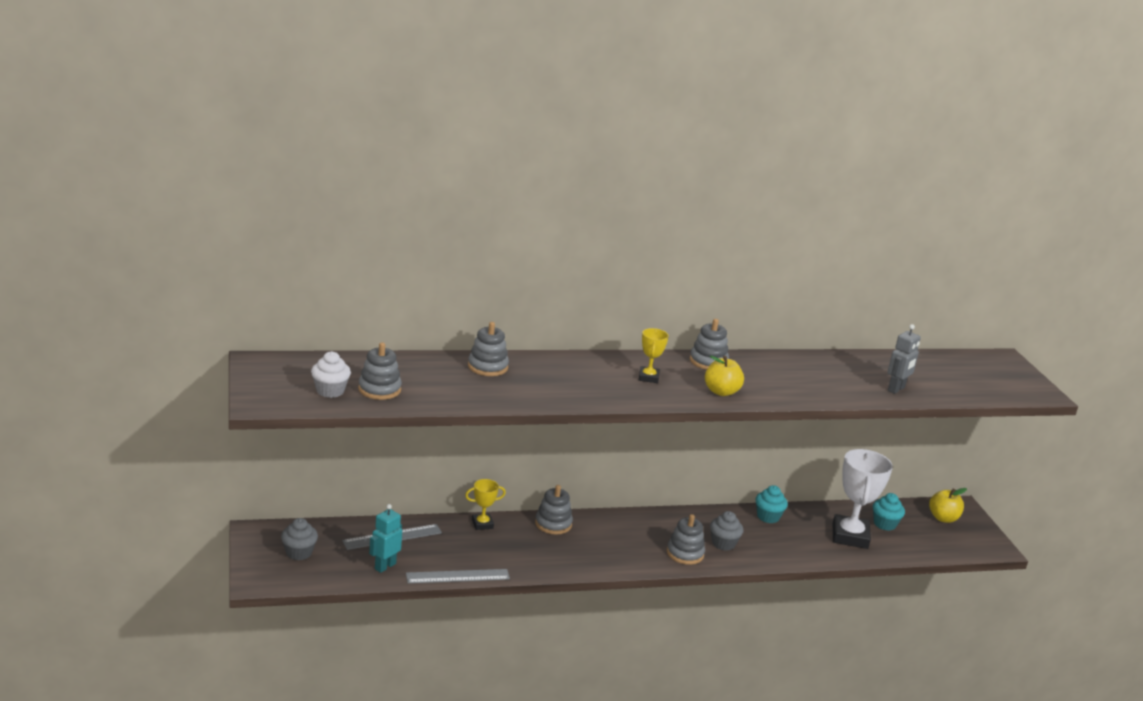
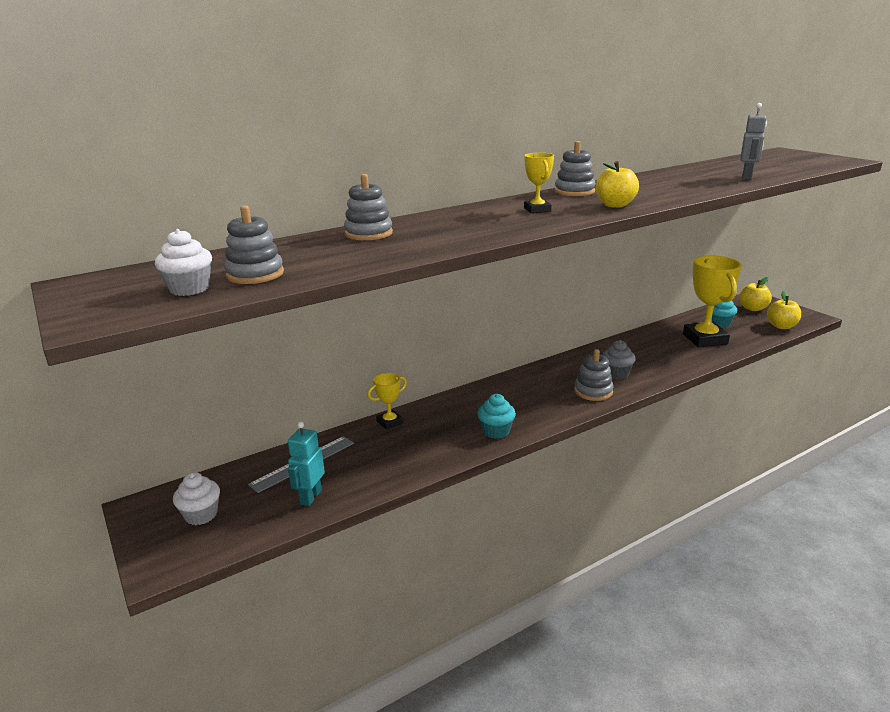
camera: 15 degrees left, 0 degrees up
(299, 553) = (201, 515): grey cupcake -> white cupcake
(457, 576) = (396, 482): grey ruler -> none
(553, 524) = (457, 402): grey stacking toy -> none
(768, 517) = (630, 343): turquoise cupcake -> turquoise cupcake (496, 431)
(850, 536) = (705, 339): white trophy -> yellow trophy
(949, 548) = (781, 326): none -> yellow apple

